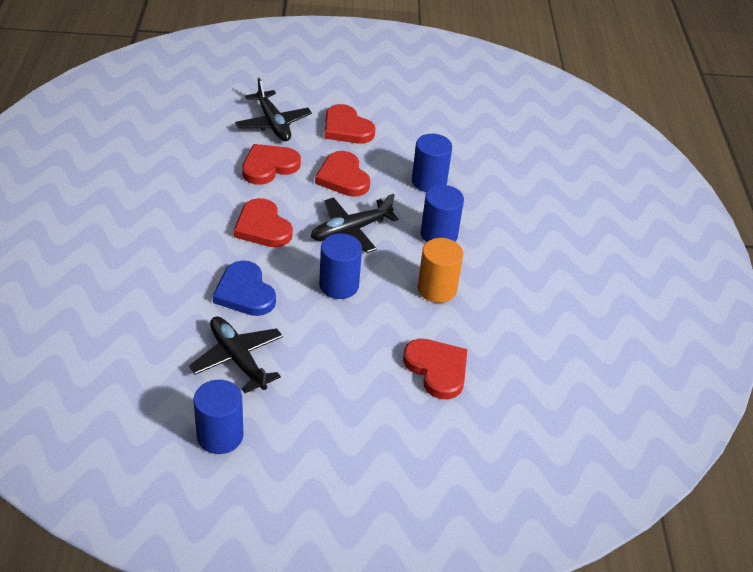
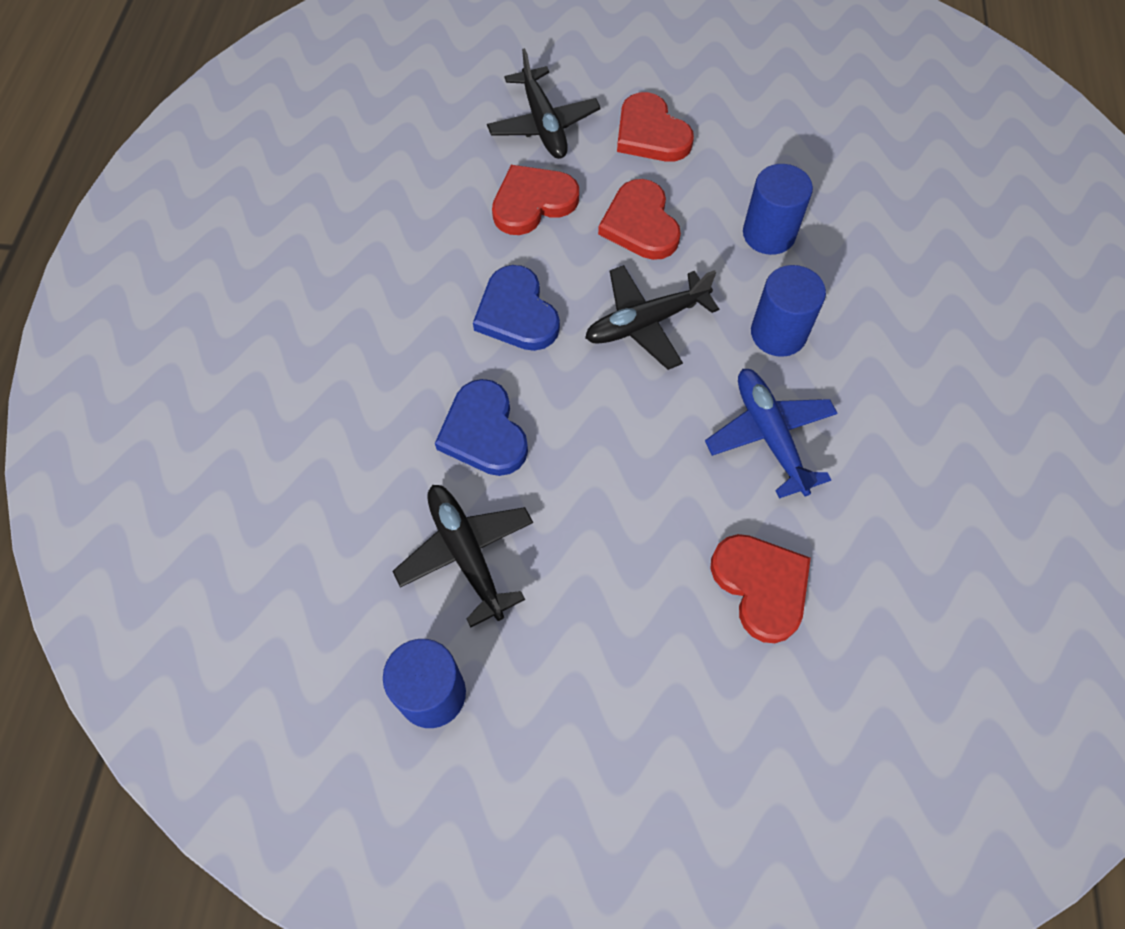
camera: 10 degrees right, 20 degrees up
(262, 227) = (517, 313): red heart -> blue heart
(339, 285) = (622, 423): blue cylinder -> none
(437, 289) = (769, 435): orange cylinder -> blue plane

